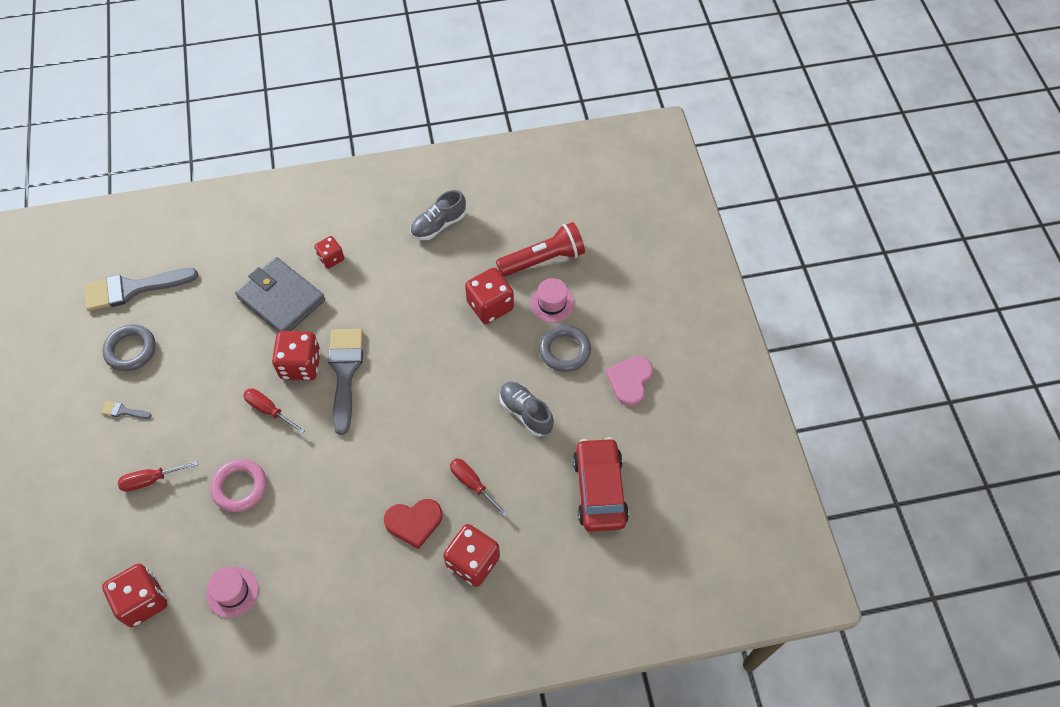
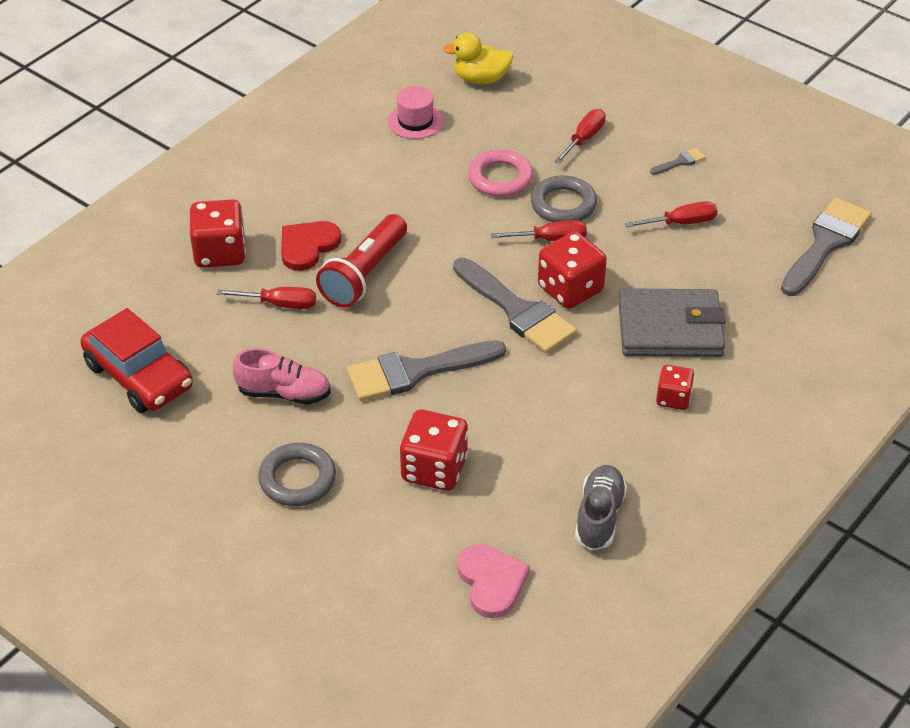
camera: 140 degrees right, 15 degrees down
(131, 350) = (746, 202): grey ring -> grey ring (563, 204)
(143, 601) = (481, 79): red dice -> yellow duck
(185, 364) = (681, 223): none -> red screwdriver
(441, 373) = (415, 371): none -> grey brush
(526, 413) = (284, 393): grey shoe -> pink shoe
(543, 259) = (424, 563): red flashlight -> red flashlight (364, 274)
(552, 303) = (362, 520): pink hat -> none
(630, 380) = (189, 497): pink heart -> pink heart (491, 582)

